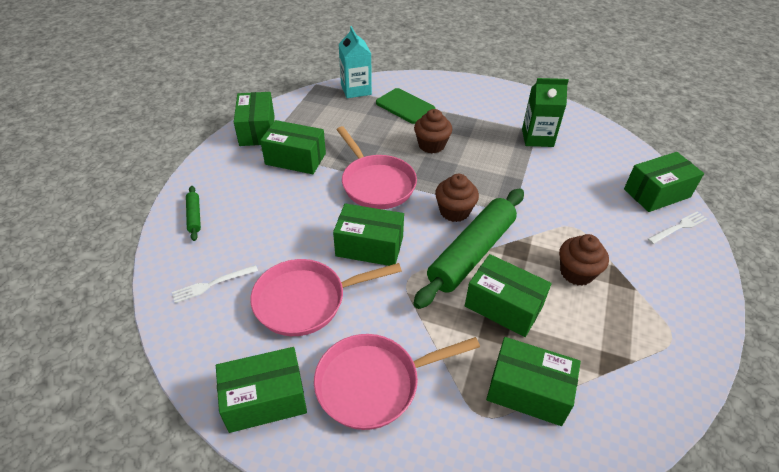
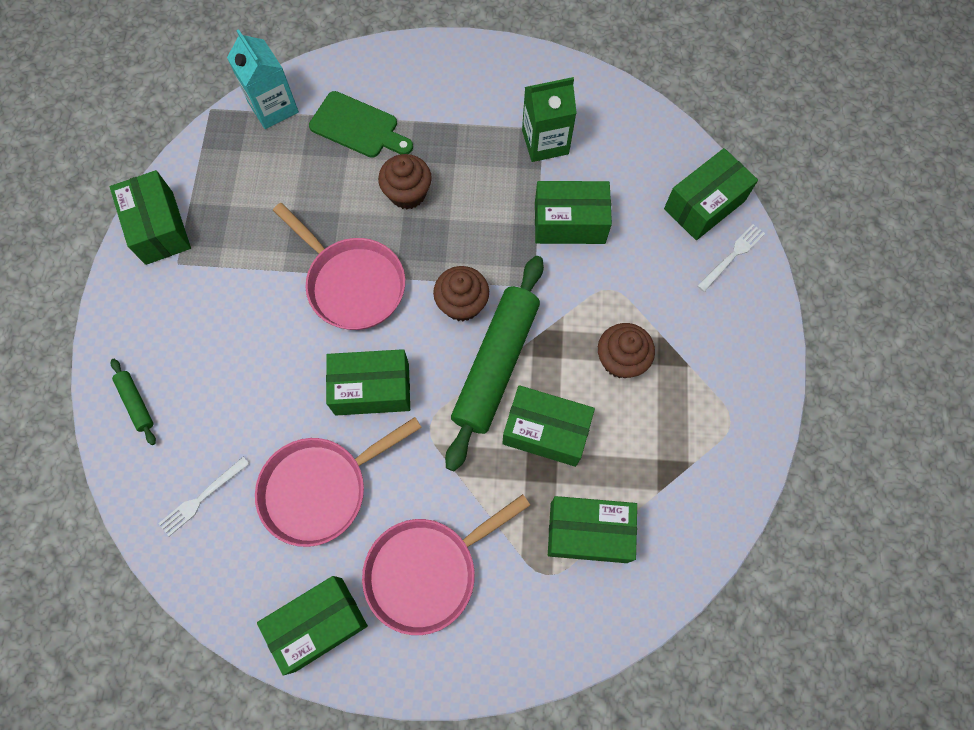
camera: 15 degrees left, 25 degrees up
(295, 159) = (232, 268): green box -> green box (569, 222)

